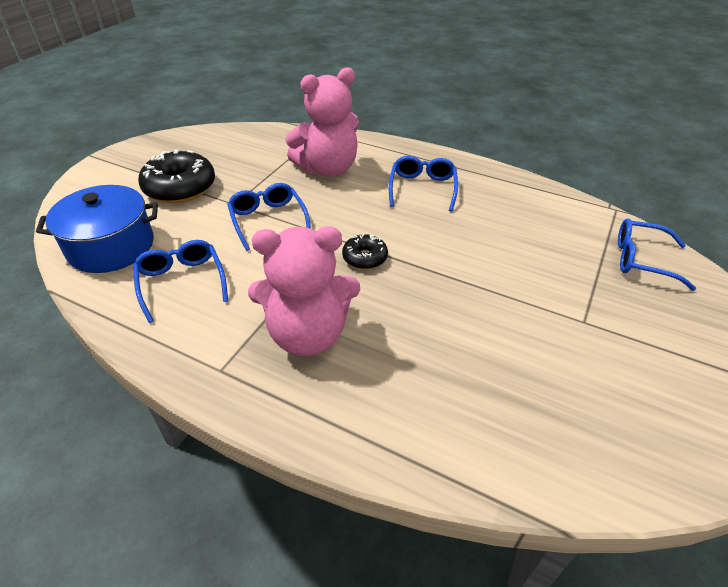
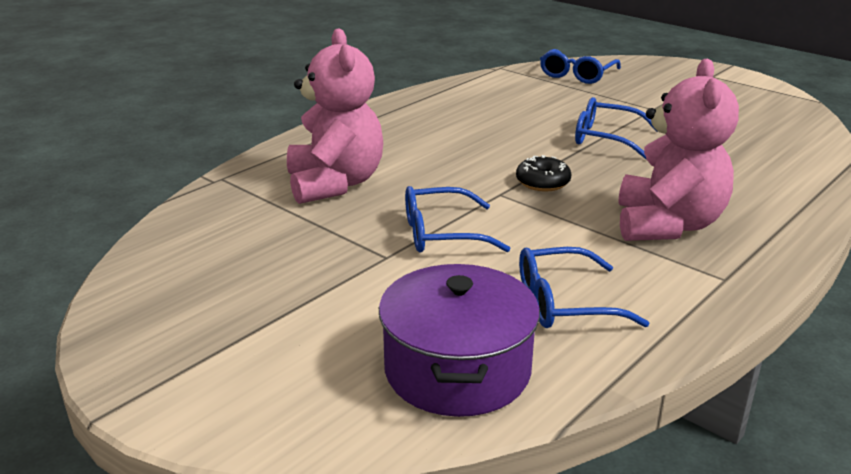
camera: 75 degrees left, 15 degrees down
(111, 246) = (457, 370): blue pot -> purple pot
(180, 188) = (310, 303): black donut -> none
(422, 188) = (418, 136): blue glasses -> blue glasses (606, 138)

